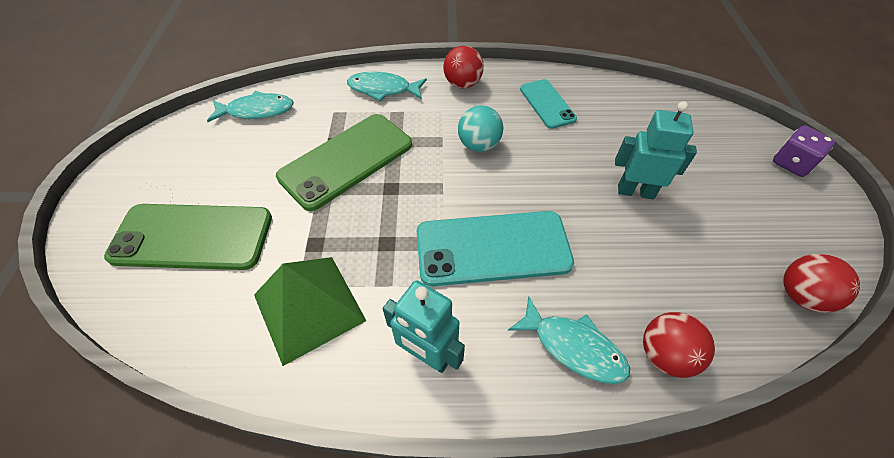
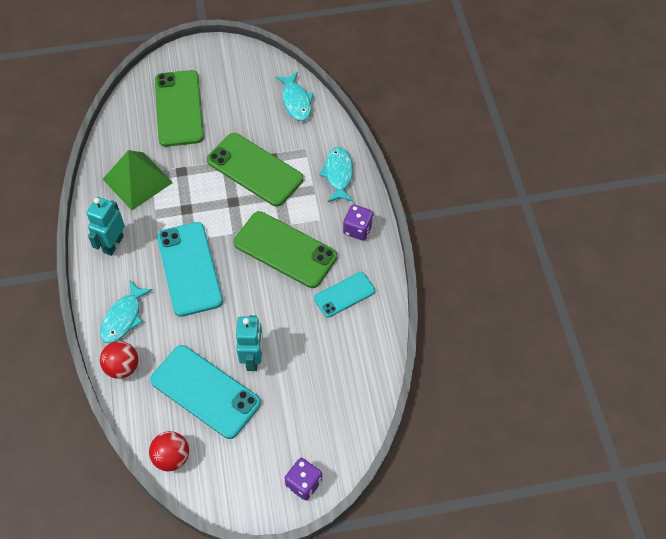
camera: 80 degrees right, 5 degrees up
(462, 84) = (358, 229): red ball -> purple dice
(479, 145) = (285, 250): turquoise ball -> green phone
(690, 246) = (205, 391): none -> turquoise phone

